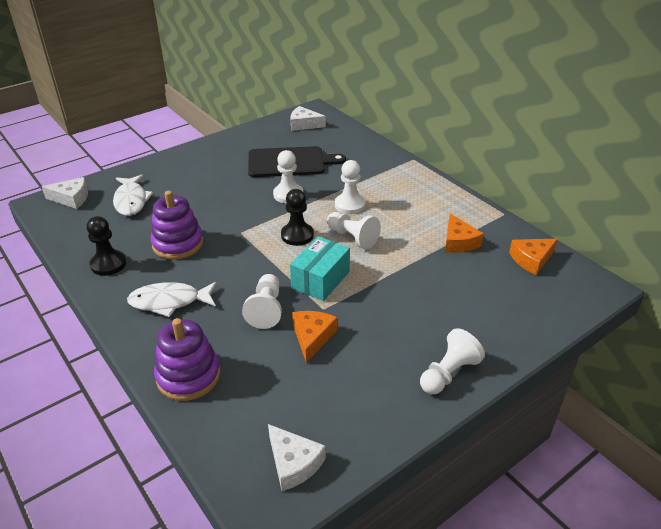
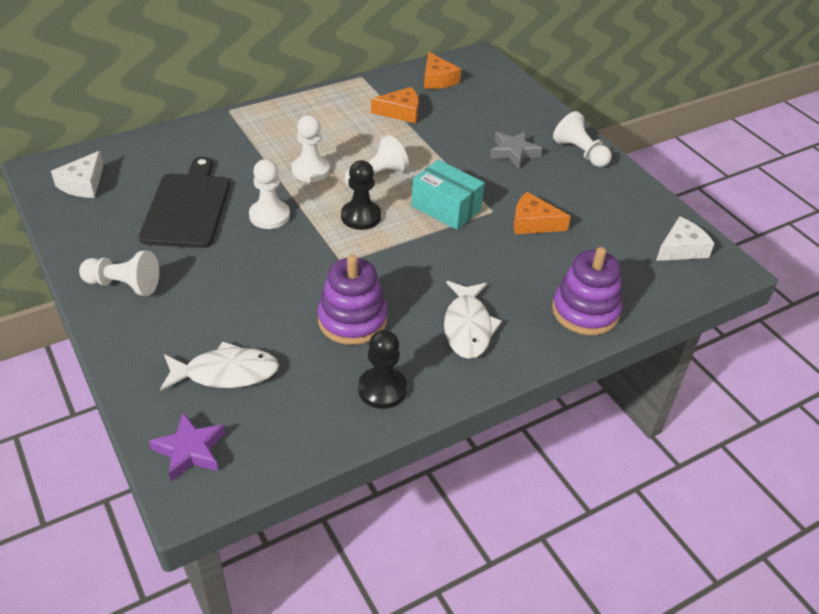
camera: 85 degrees left, 5 degrees up
(71, 198) = (190, 451): white cheese -> purple star
(266, 309) = (489, 250): white pawn -> white pawn (124, 285)
(425, 319) = (513, 152): none -> grey star

